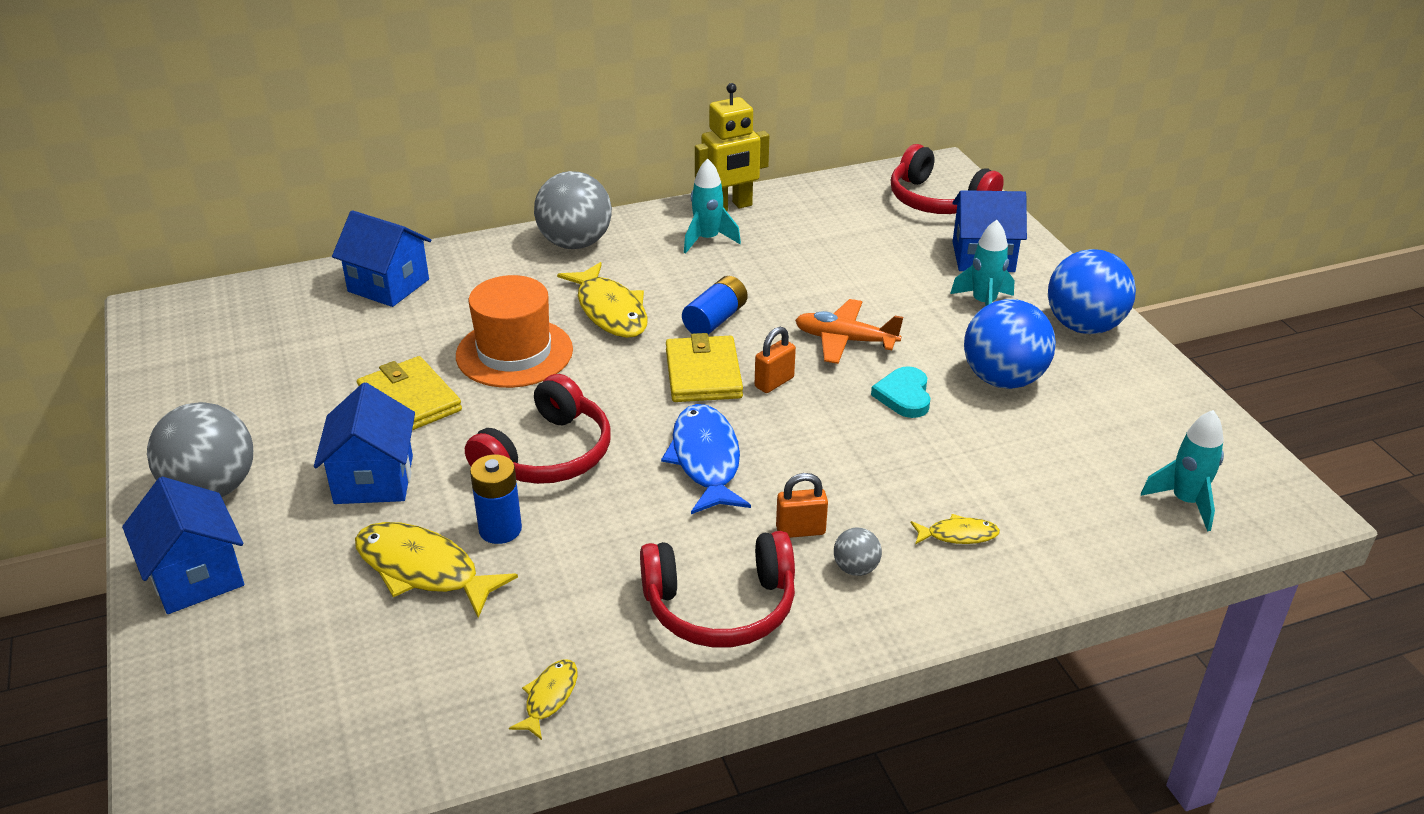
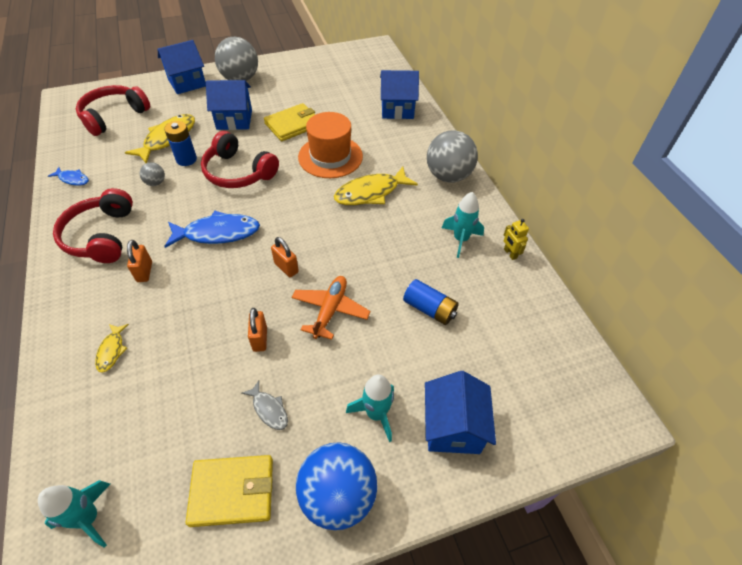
camera: 90 degrees right, 15 degrees up
(388, 285) = (397, 109): blue house -> blue house turned 60 degrees clockwise
(549, 698) = (73, 179): yellow fish -> blue fish
(703, 373) = (300, 234): yellow wallet -> yellow wallet (232, 491)
(715, 320) = (359, 241): blue battery -> blue battery (429, 309)
(730, 207) = (510, 253): yellow robot -> yellow robot, size x0.49
(856, 568) = (104, 295): grey ball -> grey ball (156, 183)
(904, 396) = (260, 339): turquoise heart -> orange padlock
(938, 201) = (551, 404): red headphones -> red headphones (114, 116)
(1003, 379) = (269, 409): blue ball -> grey fish

